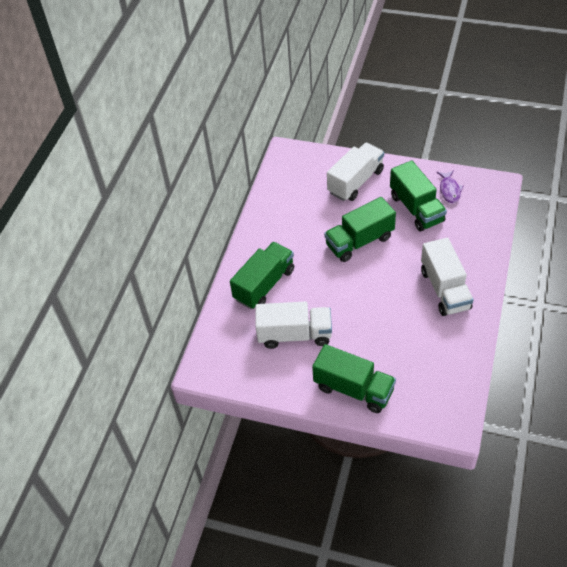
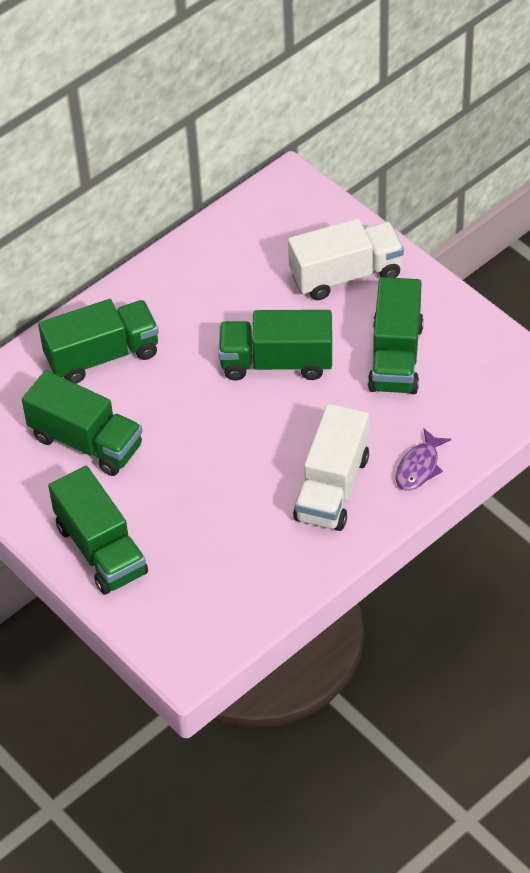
camera: 30 degrees right, 0 degrees up
(295, 334) = (86, 442): white truck -> green truck
(449, 190) = (467, 354): purple fish -> purple fish (419, 467)

